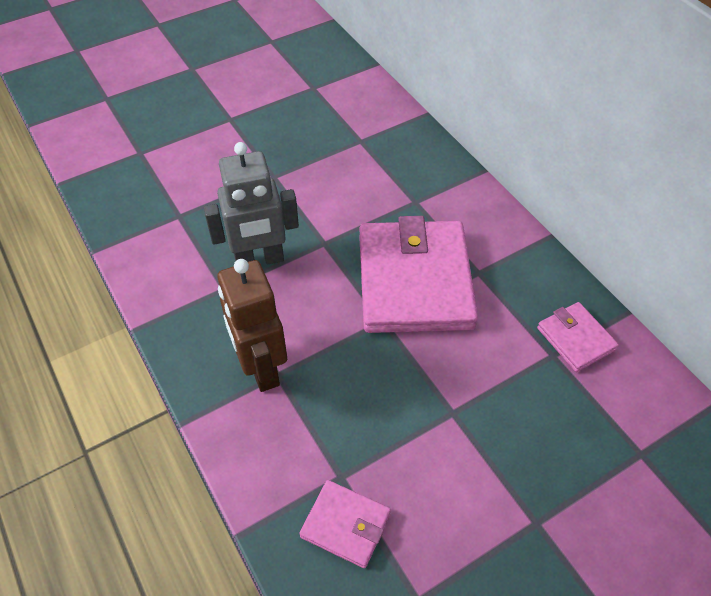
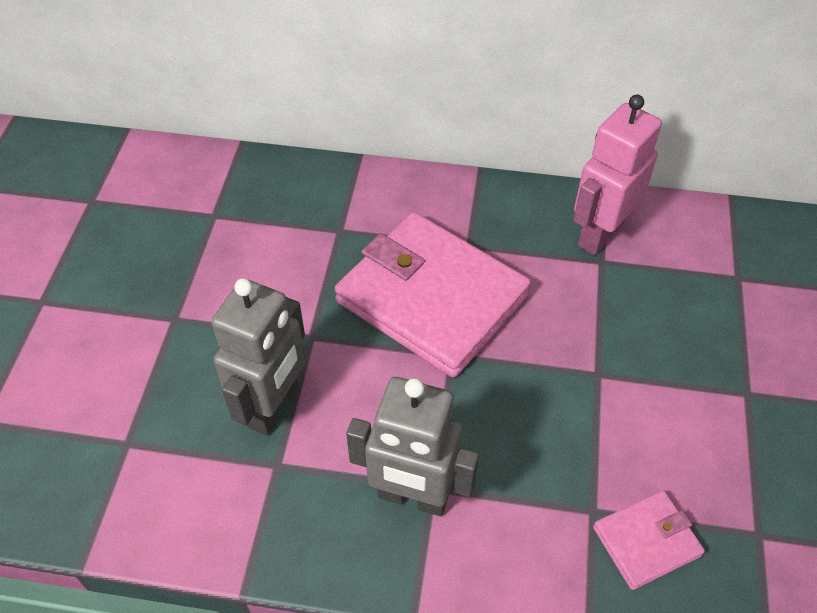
camera: 50 degrees left, 0 degrees up
(261, 368) = (412, 497): brown robot -> grey robot
(575, 339) = (599, 234): pink wallet -> pink robot

